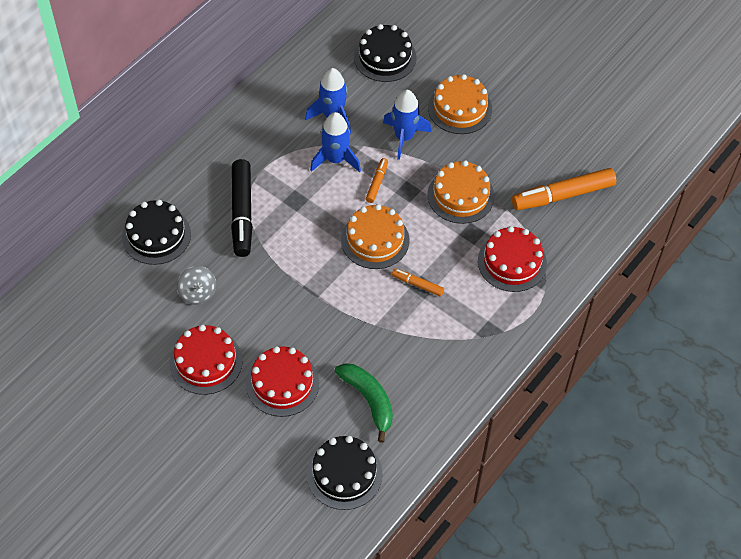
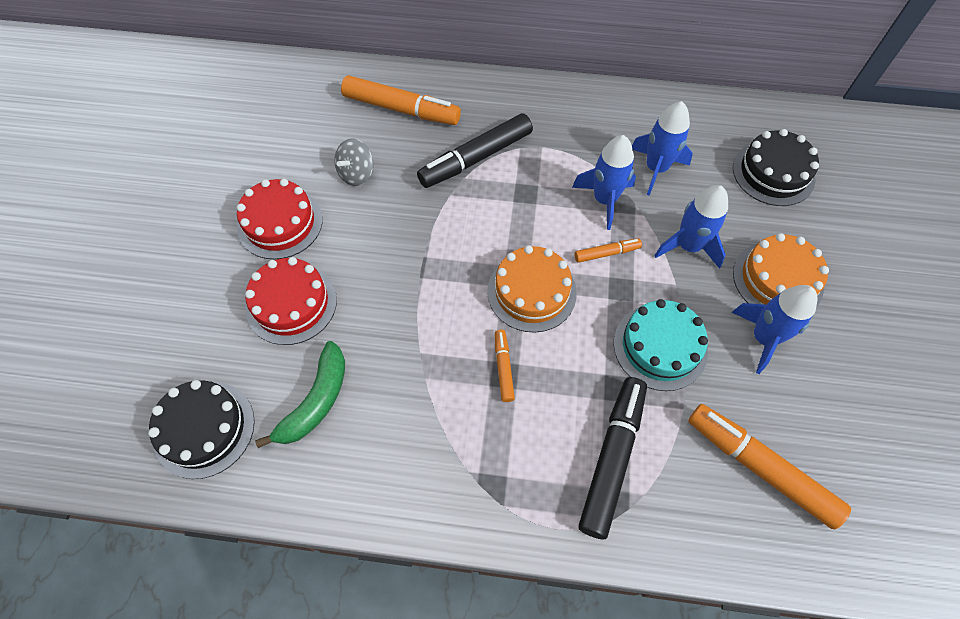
camera: 60 degrees right, 5 degrees up
(156, 235) = (401, 109): black cake -> orange marker
(460, 195) = (660, 347): orange cake -> turquoise cake
(491, 141) = (763, 338): none -> blue rocket
(512, 262) = (611, 459): red cake -> black marker

